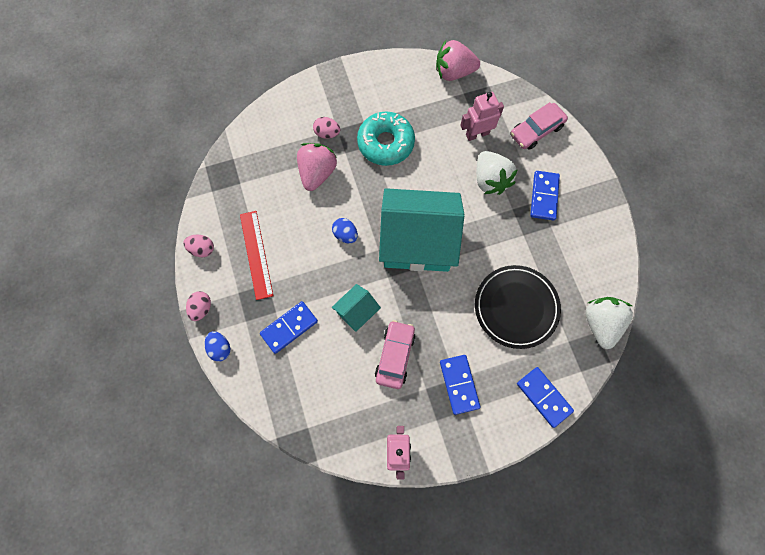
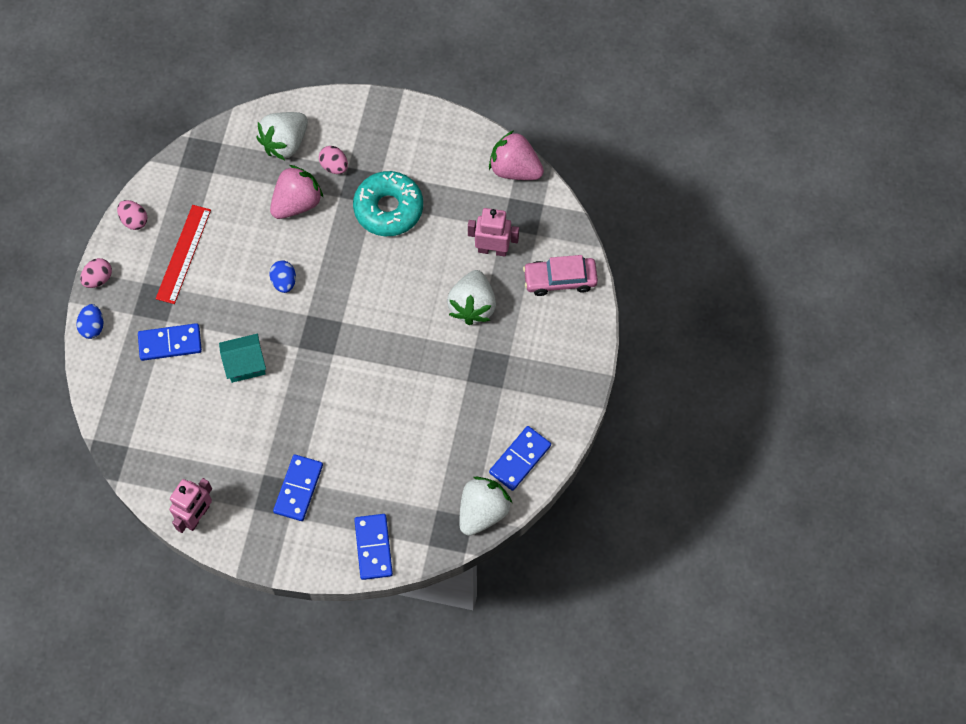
camera: 30 degrees right, 5 degrees down
(280, 135) = (285, 143): none -> white strawberry
(395, 356) = (254, 427): pink car -> none
(417, 242) = (352, 328): turquoise house -> none
(516, 307) = (407, 448): black plate -> none
(544, 196) = (517, 353): blue domino -> blue domino (520, 459)

